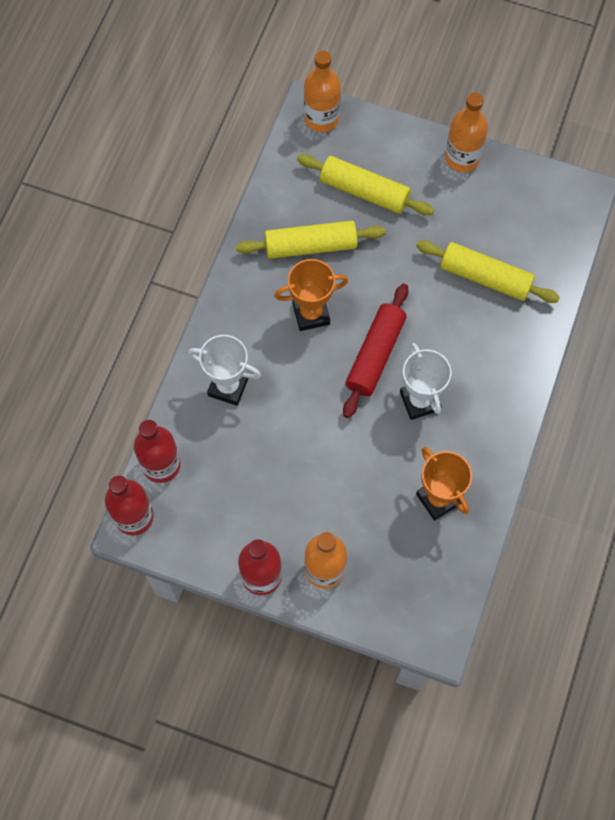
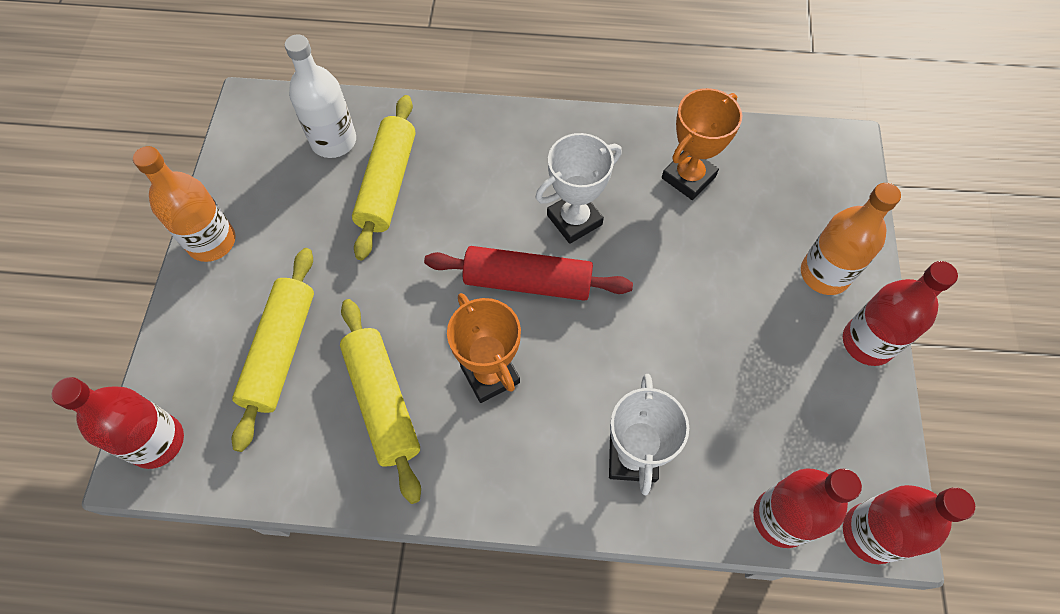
camera: 105 degrees left, 5 degrees down
(321, 118) = (157, 442): orange bottle -> red bottle
(535, 246) = (334, 141): none -> white bottle

